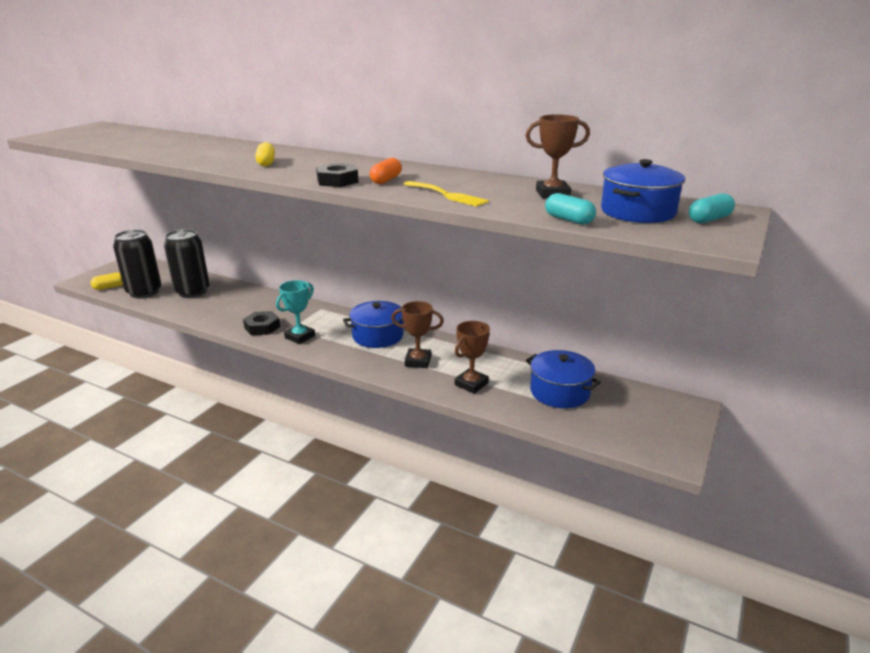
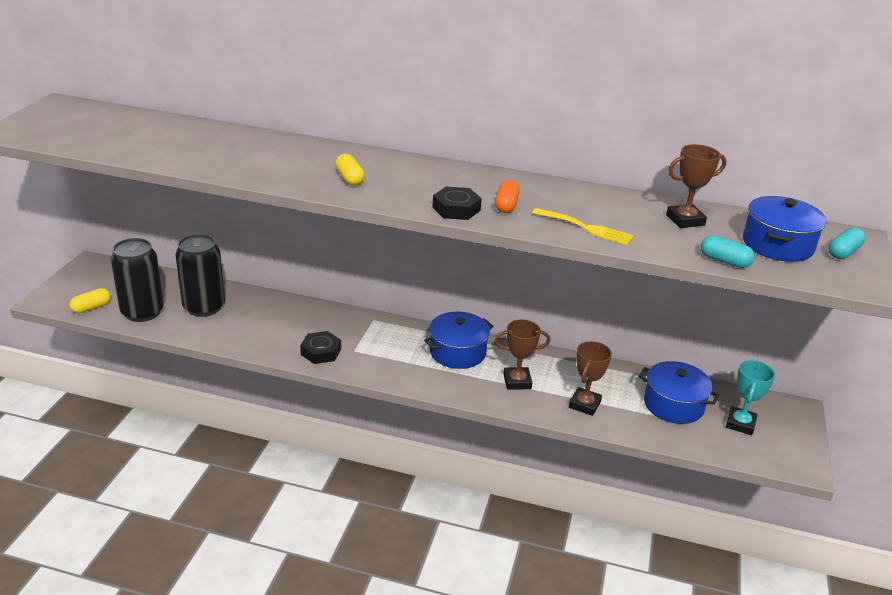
camera: 15 degrees left, 5 degrees up
(300, 337) = (372, 361): turquoise trophy -> turquoise trophy (740, 424)

